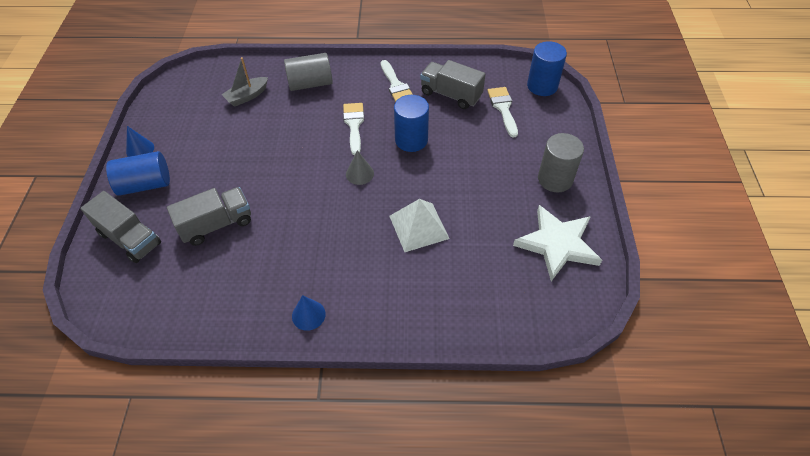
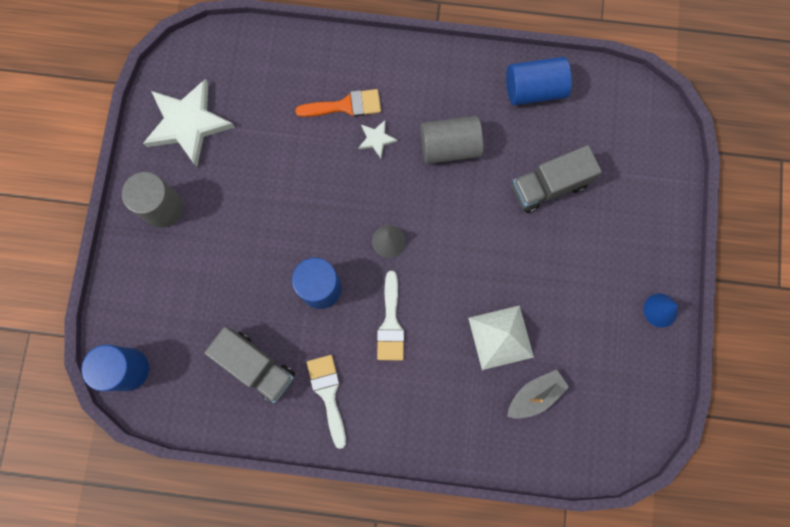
camera: 175 degrees left, 25 degrees up
(130, 238) = (641, 178): grey truck -> none
(145, 184) = (641, 252): blue cylinder -> blue cylinder (534, 89)
(308, 315) = (447, 73): blue cone -> none
(310, 83) = (448, 412): grey cylinder -> grey cylinder (449, 147)
(377, 247) = (376, 139): none -> white star
(410, 273) = (345, 106): none -> orange brush
(418, 227) = (329, 160): white pyramid -> white pyramid (501, 337)
(503, 108) = (192, 331): white brush -> none

